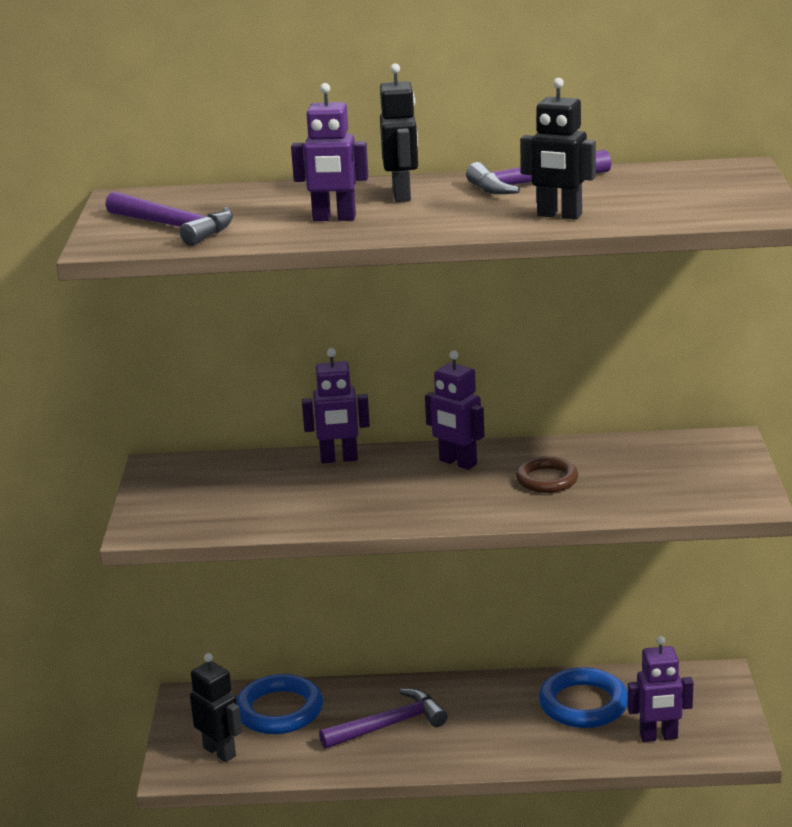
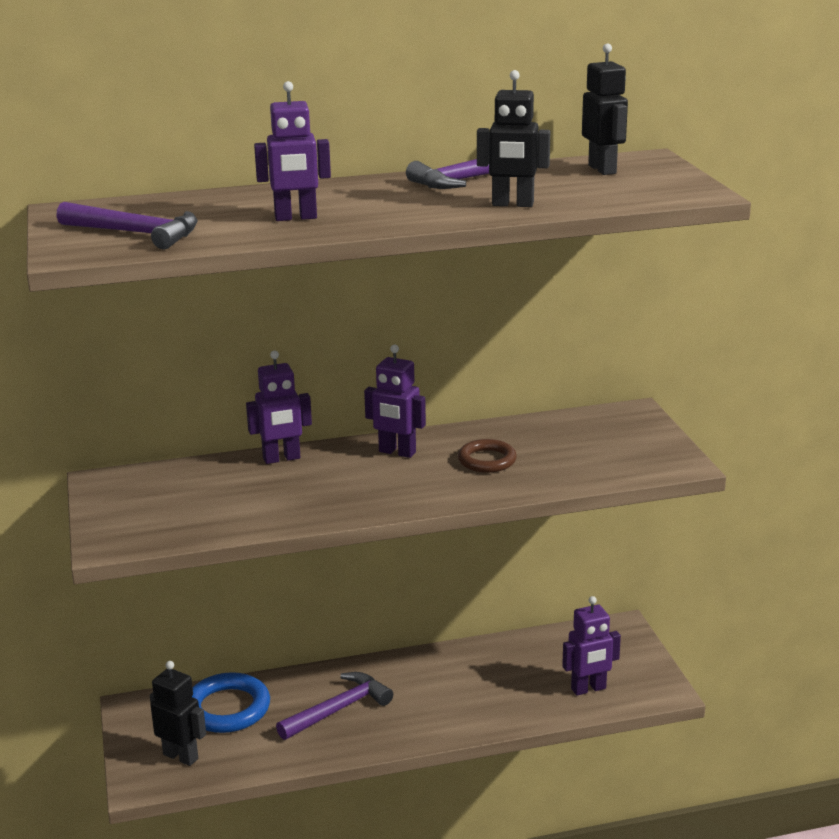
camera: 15 degrees left, 0 degrees up
(402, 195) = (350, 194): black robot -> black robot (602, 169)
(583, 704) = (511, 667): blue ring -> none

